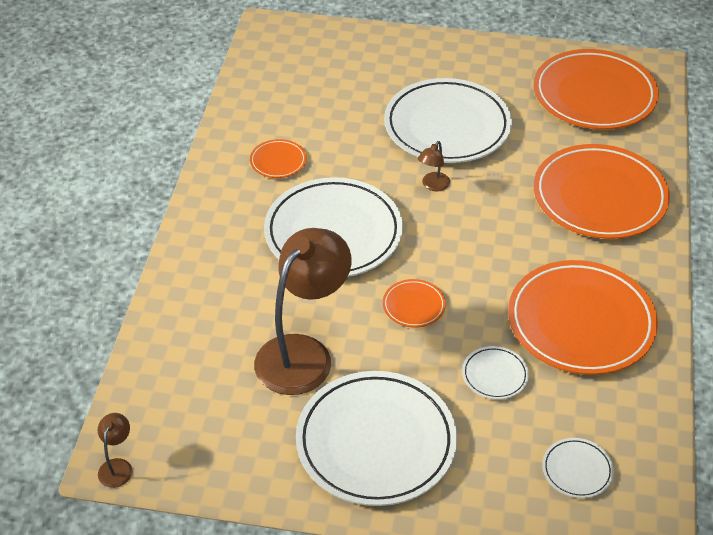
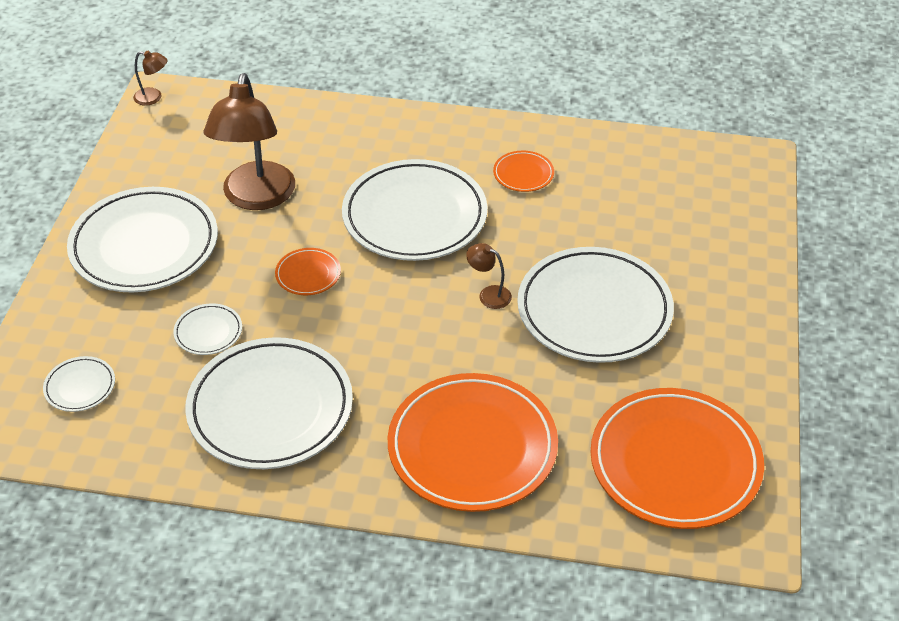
camera: 90 degrees right, 0 degrees up
(303, 353) = (256, 198): brown lamp -> brown lamp turned 60 degrees clockwise
(581, 322) = (270, 408): orange plate -> white plate

